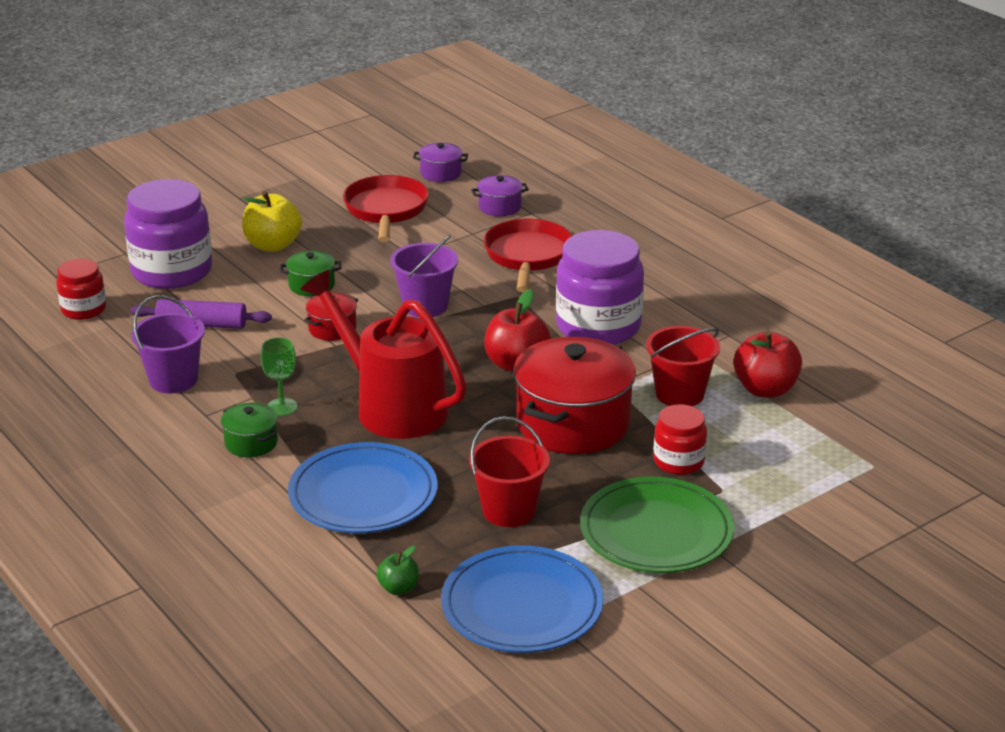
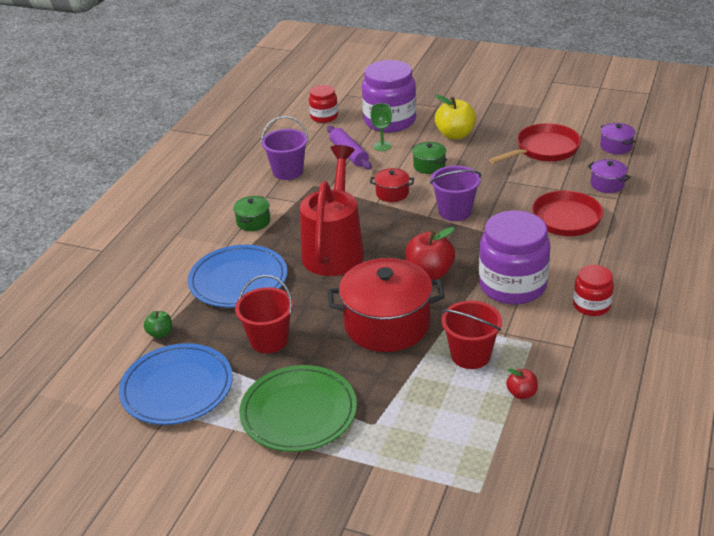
camera: 60 degrees right, 5 degrees up
(282, 407) = (296, 215): green goblet -> green goblet (382, 146)
(678, 461) = (388, 389): red jar -> red jar (591, 305)
(765, 389) = (521, 393): red apple -> red apple, size x0.54

